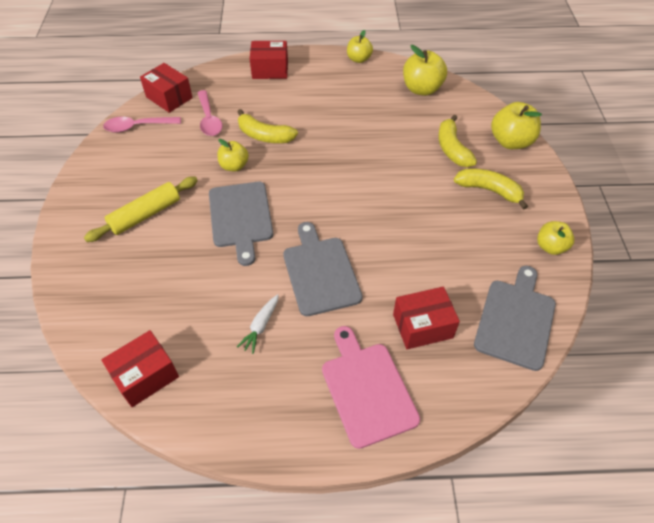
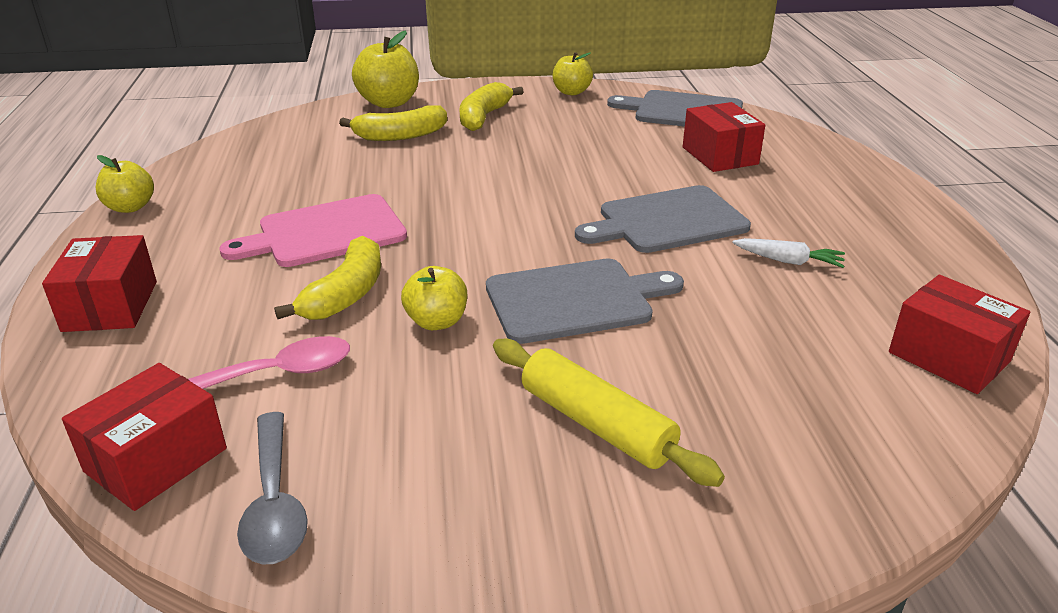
camera: 95 degrees left, 20 degrees down
(137, 127) = (274, 502): pink spoon -> grey spoon
(367, 389) = (829, 185): pink cutting board -> pink cutting board (325, 233)
(422, 89) = (250, 154): yellow apple -> none

